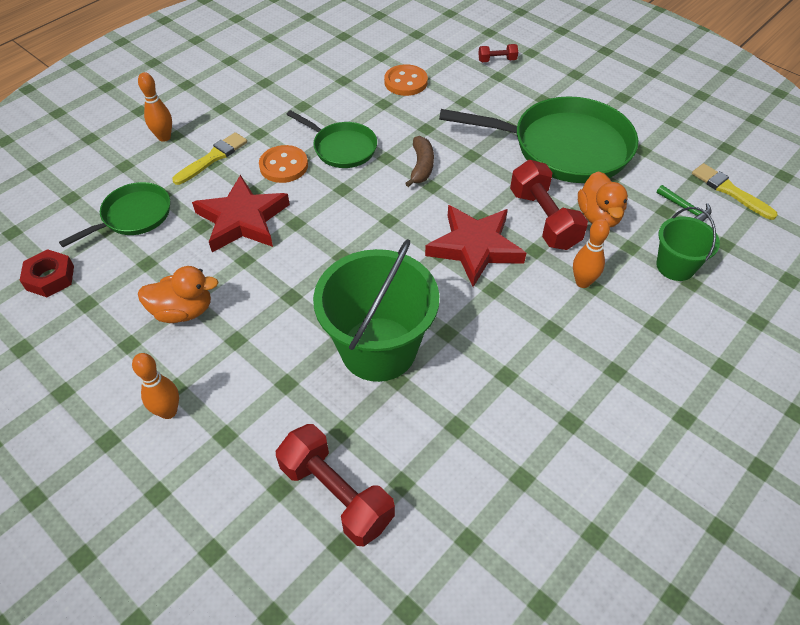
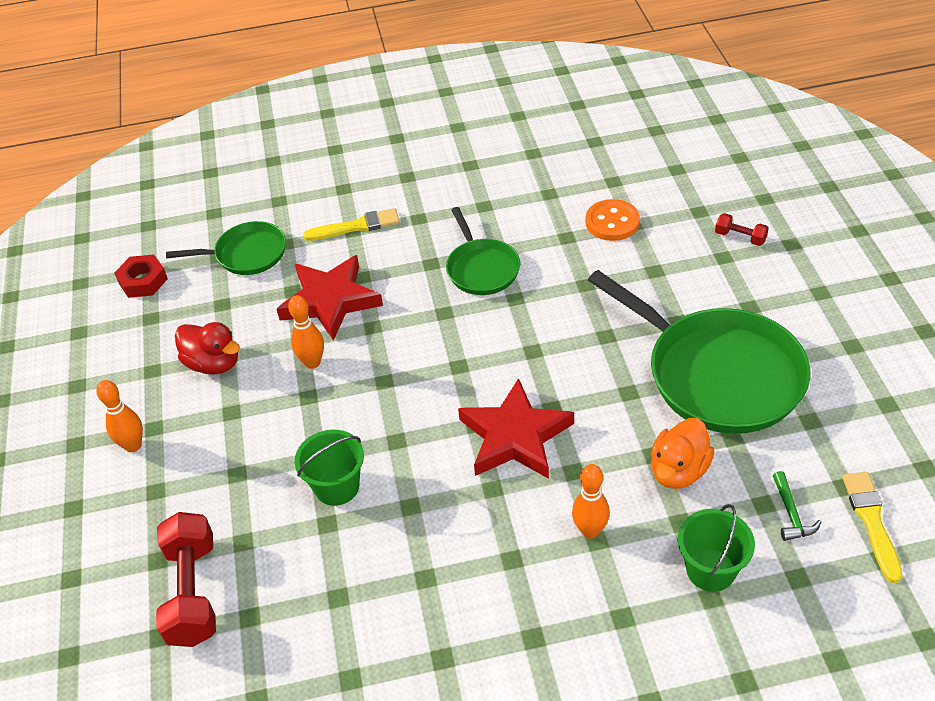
camera: 40 degrees right, 5 degrees down
(164, 137) = (333, 186): orange bowling pin -> orange bowling pin (312, 362)
(183, 311) = (213, 363): orange duck -> red duck
(284, 166) = (411, 263): orange button -> none
(378, 349) = (337, 487): green bucket -> green bucket, size x0.54
(421, 166) = (541, 324): brown banana -> none
(543, 219) = (615, 443): red dumbbell -> none

